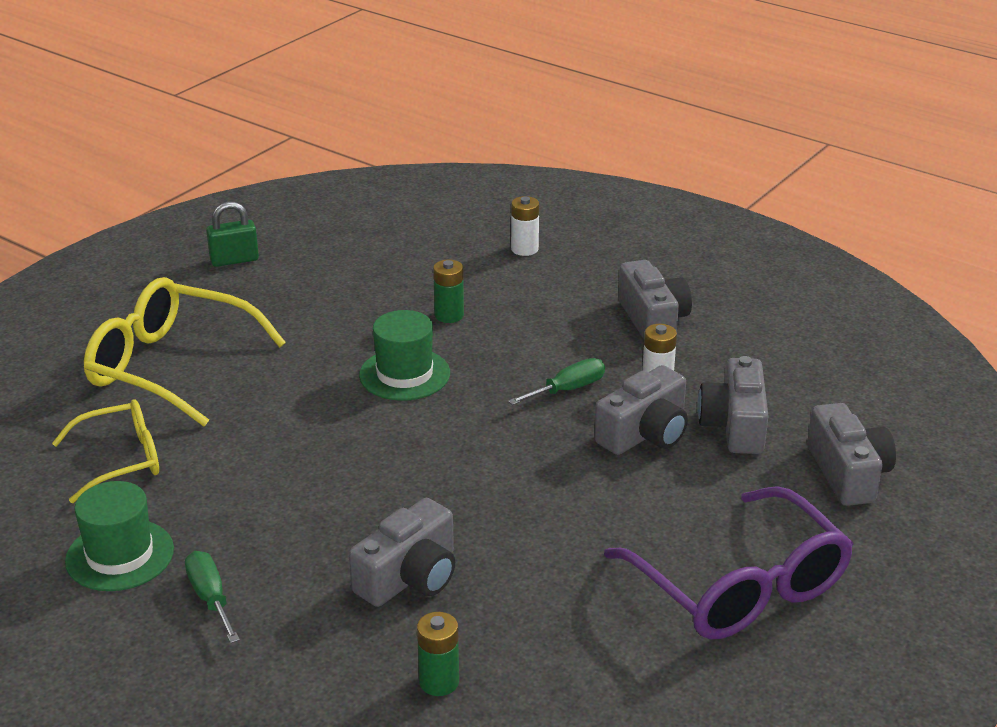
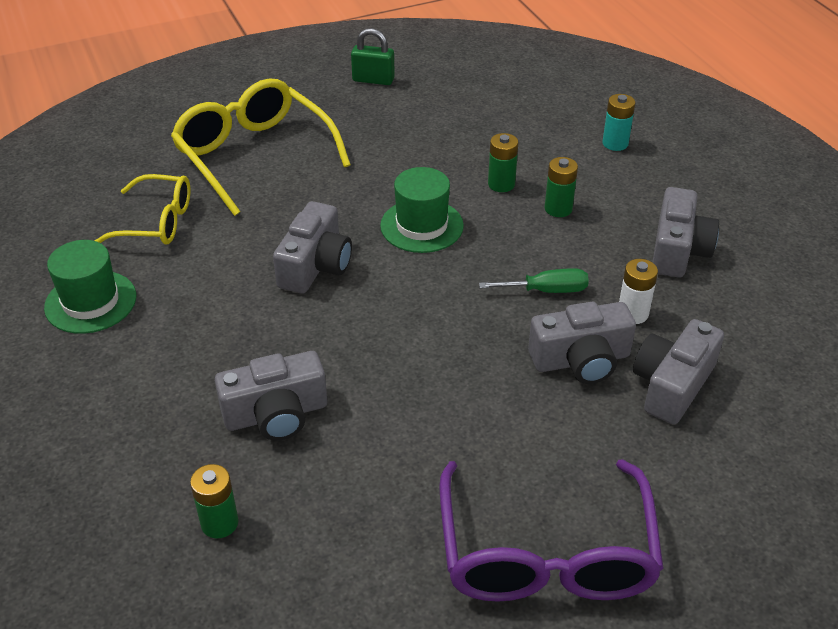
camera: 30 degrees right, 10 degrees up
(210, 598) = (120, 366): green screwdriver -> none
(520, 319) = (558, 209): none -> green battery
(524, 249) = (615, 143): white battery -> turquoise battery
(848, 473) = (746, 481): grey camera -> grey camera (315, 266)

